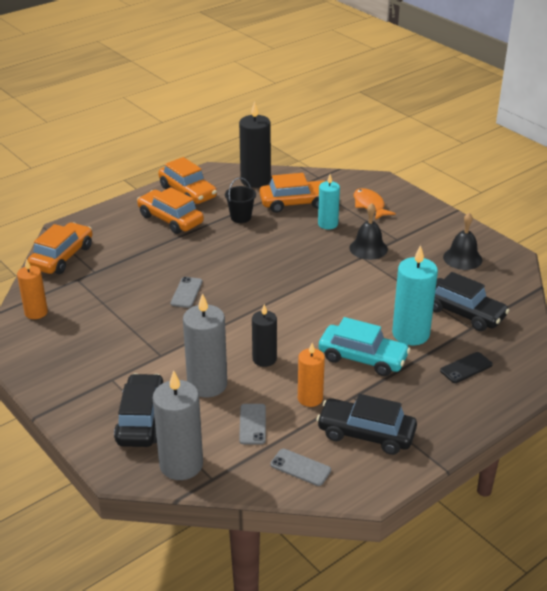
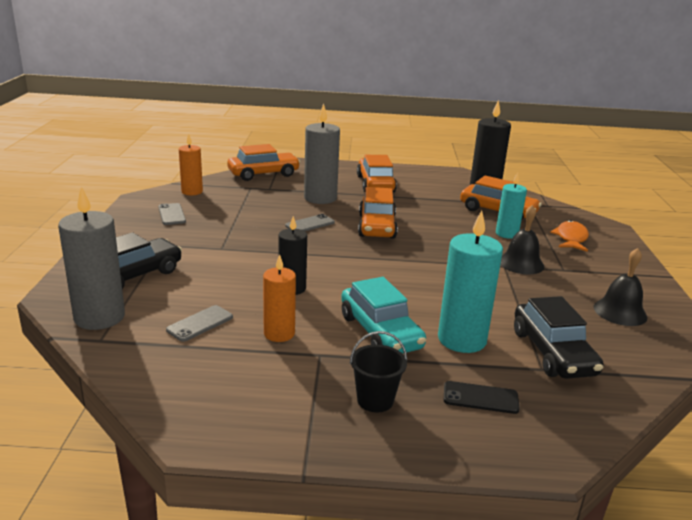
camera: 40 degrees right, 10 degrees down
(187, 192) = (416, 176): orange car -> orange car (376, 226)
(207, 384) = (218, 281): grey candle -> grey candle (320, 198)
(241, 217) = (434, 202): black bucket -> black bucket (375, 400)
(300, 467) = (176, 377): grey phone -> grey phone (171, 214)
(366, 434) = (279, 389): black car -> none

